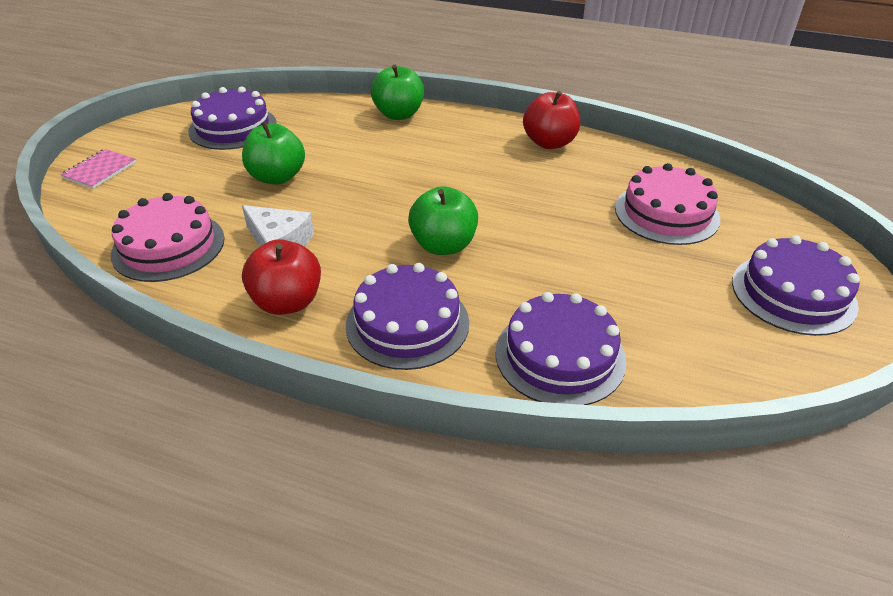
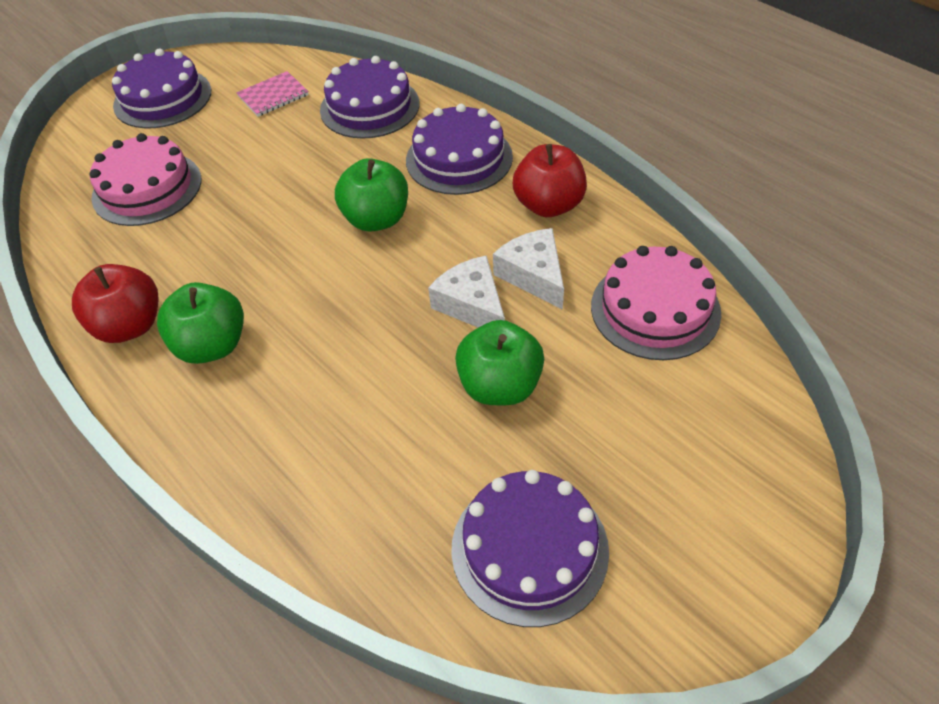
camera: 150 degrees left, 10 degrees up
(100, 170) = (755, 501): pink notebook -> pink notebook (273, 96)
(320, 211) = (472, 305): none -> white cheese
(398, 114) = (256, 475): green apple -> green apple (212, 345)

